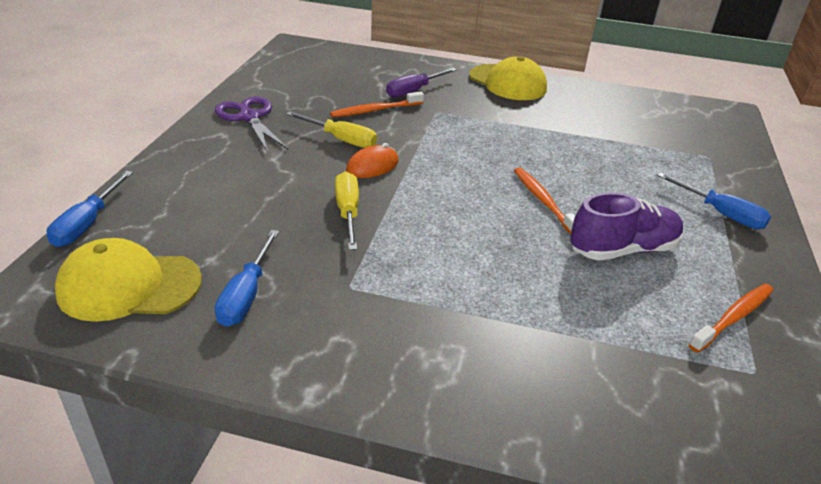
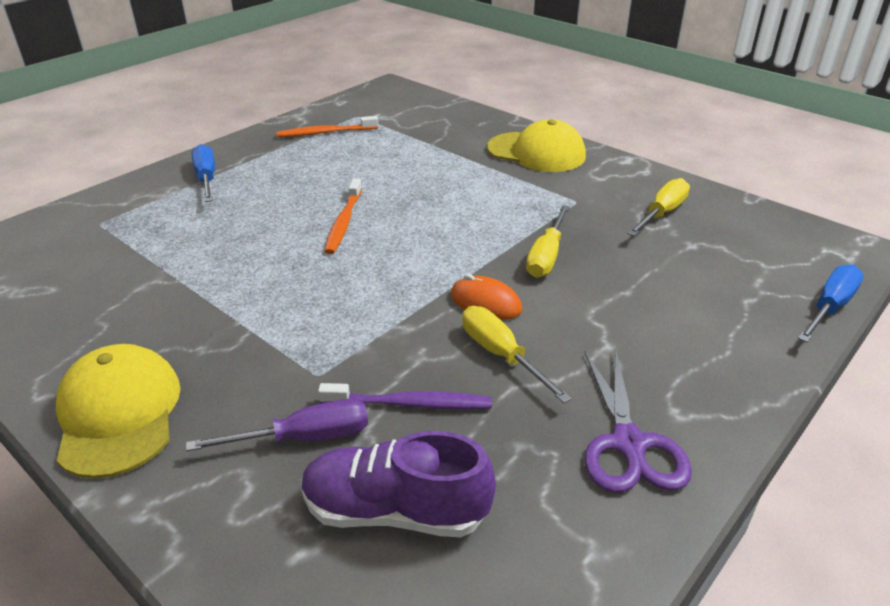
camera: 150 degrees left, 0 degrees up
(129, 286) = (763, 240): yellow cap -> yellow cap (536, 152)
(246, 295) = (661, 213): blue screwdriver -> yellow screwdriver
(372, 166) = (485, 302): orange mouse -> orange mouse turned 45 degrees clockwise
(375, 110) = (409, 404): orange toothbrush -> purple toothbrush
(623, 249) = (334, 176): purple shoe -> purple shoe (395, 511)

